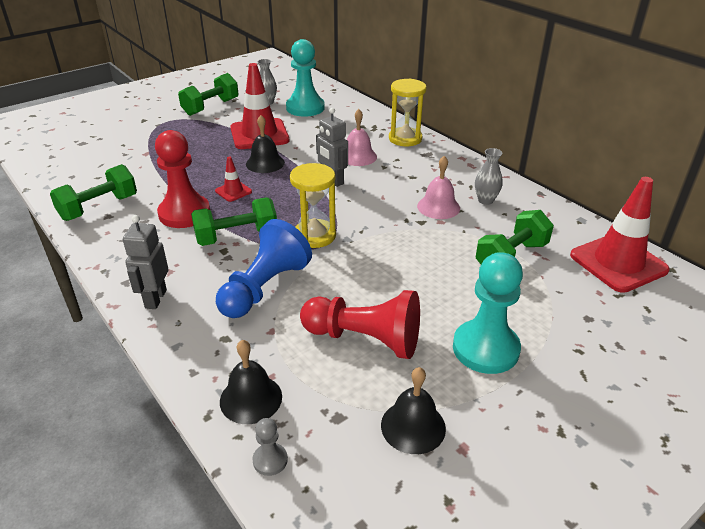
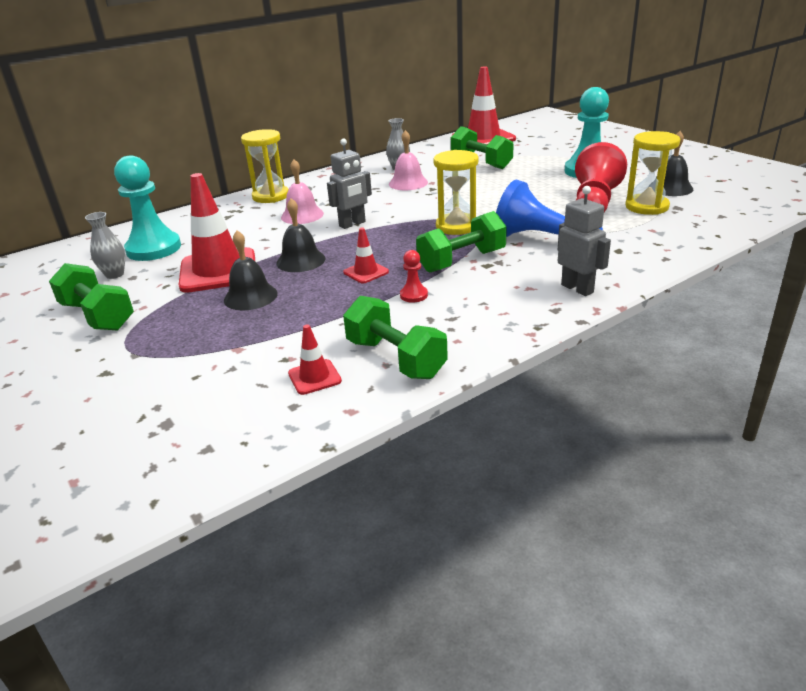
camera: 85 degrees left, 5 degrees down
(96, 180) = (314, 377): none -> red traffic cone
(155, 299) = (577, 288): grey robot -> grey robot turned 135 degrees counterclockwise
(184, 213) = (413, 295): red pawn -> red pawn, size x0.44
(236, 237) = (462, 261): green dumbbell -> green dumbbell turned 75 degrees clockwise
(251, 398) = (679, 234): black bell -> black bell (250, 296)
(270, 460) = (730, 224): grey pawn -> none
(344, 385) = (646, 207): none -> yellow hourglass

